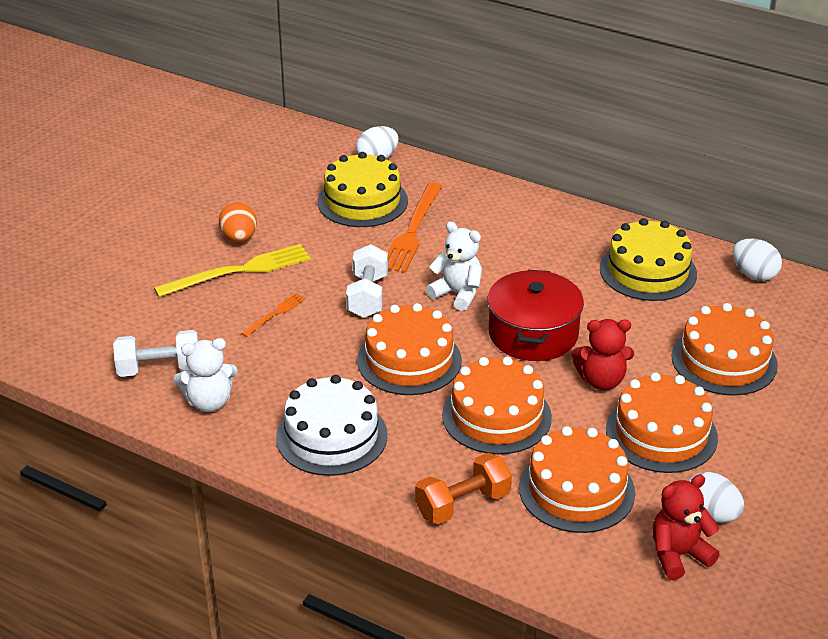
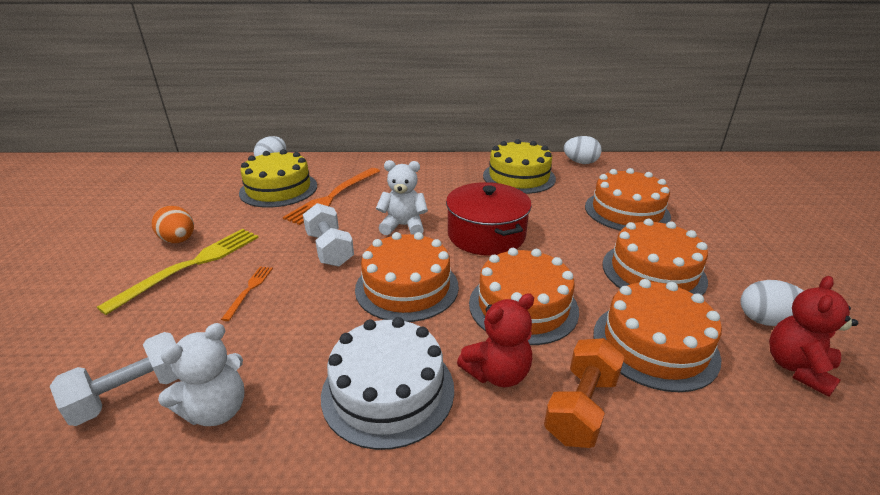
camera: 30 degrees left, 5 degrees down
(412, 230) = (333, 196): orange fork -> orange fork turned 45 degrees clockwise
(601, 381) = (569, 250): red teddy bear -> red teddy bear (497, 373)

